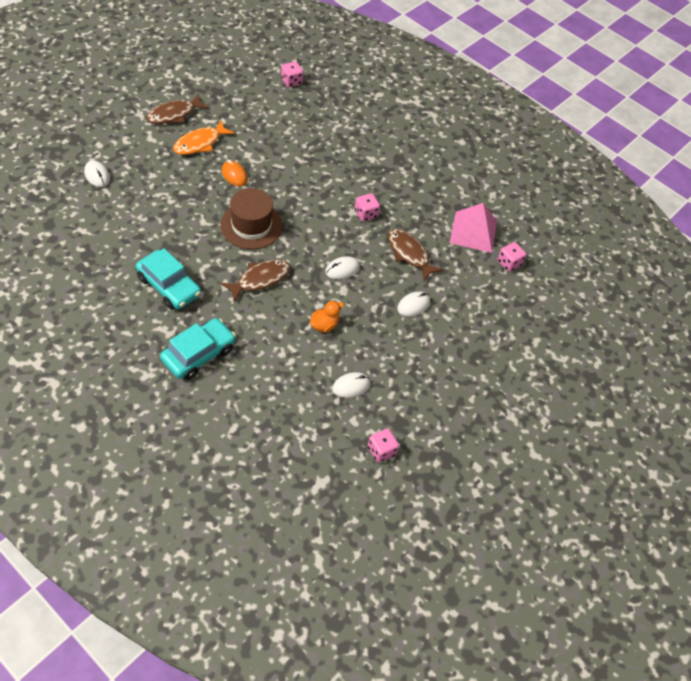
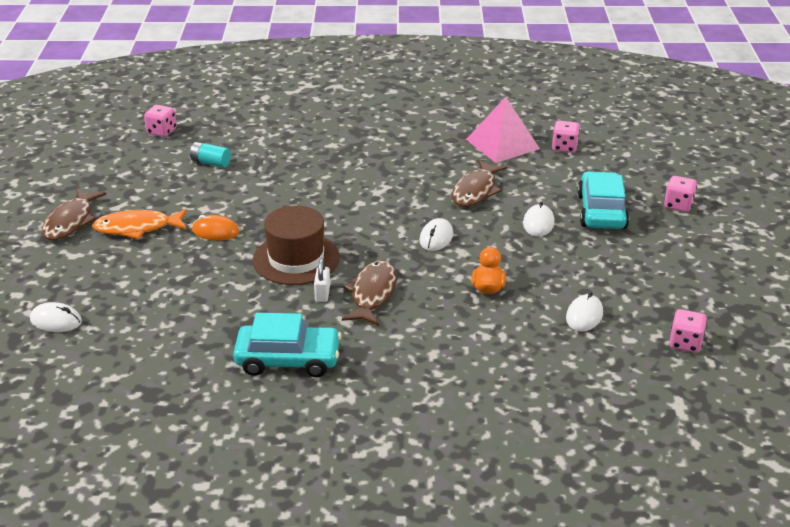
camera: 35 degrees left, 20 degrees down
(198, 354) = (408, 392): turquoise car -> turquoise car (601, 211)
(200, 143) = (137, 228): orange fish -> orange fish turned 75 degrees clockwise
(236, 259) = (322, 294): none -> white padlock
(289, 124) = (210, 163): none -> turquoise battery
(366, 214) = (391, 186): pink dice -> pink dice (678, 205)
(409, 254) = (476, 190): brown fish -> brown fish turned 75 degrees counterclockwise

